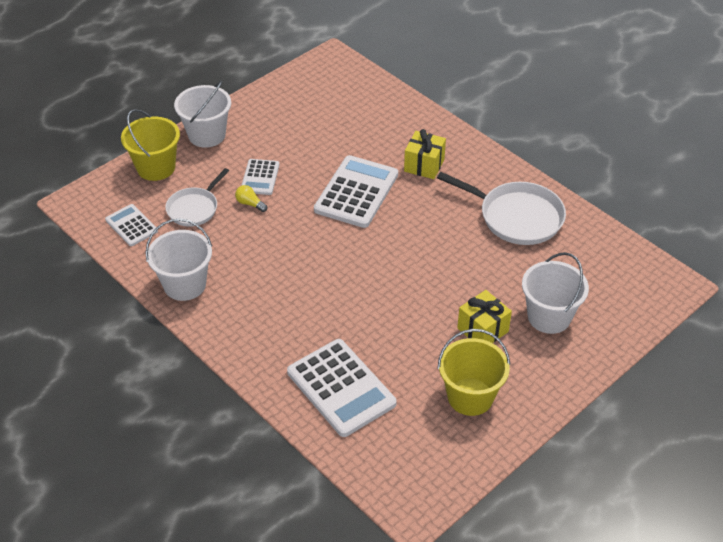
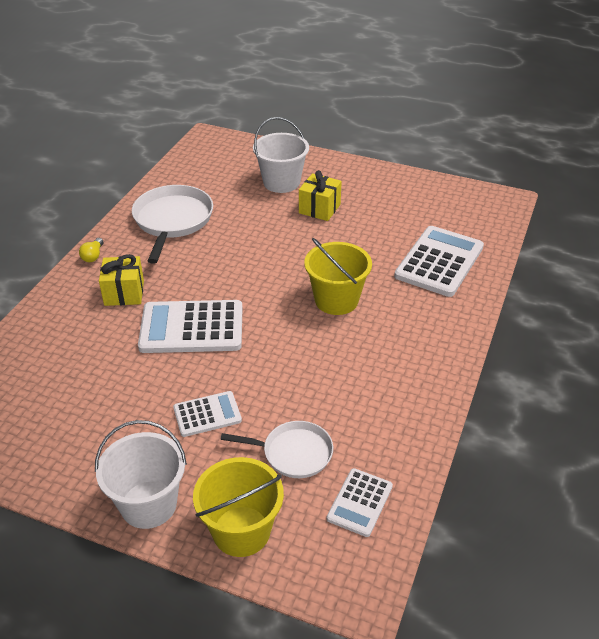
camera: 115 degrees left, 5 degrees down
(185, 285) = (410, 408): white bucket -> none
(250, 204) = (256, 405): yellow light bulb -> yellow light bulb (93, 256)
(470, 397) = (390, 199): yellow bucket -> yellow bucket (336, 300)

